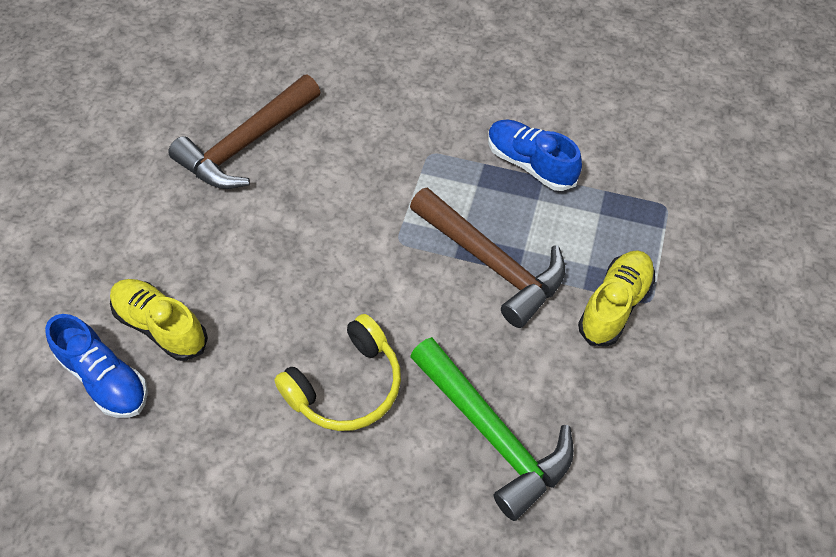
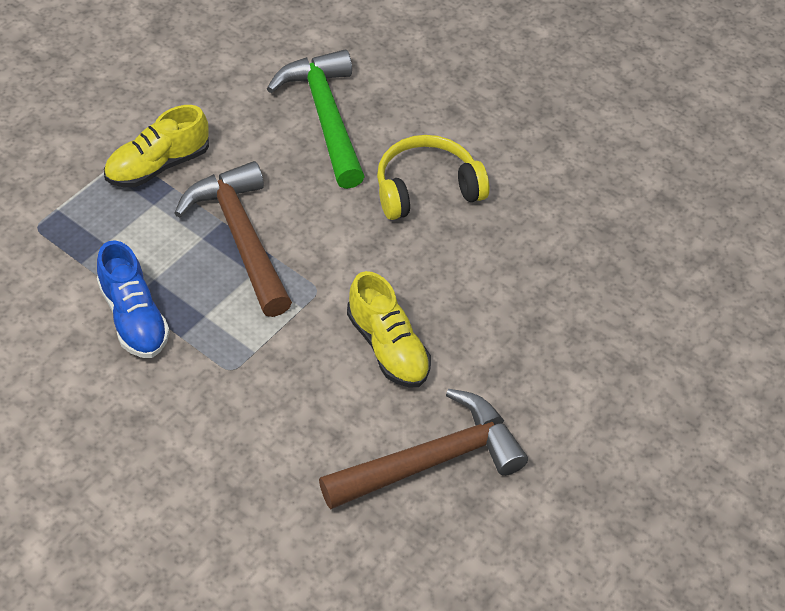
camera: 160 degrees left, 5 degrees down
(105, 378) = (637, 267): blue shoe -> none
(161, 326) = (577, 294): yellow shoe -> yellow shoe (388, 347)

